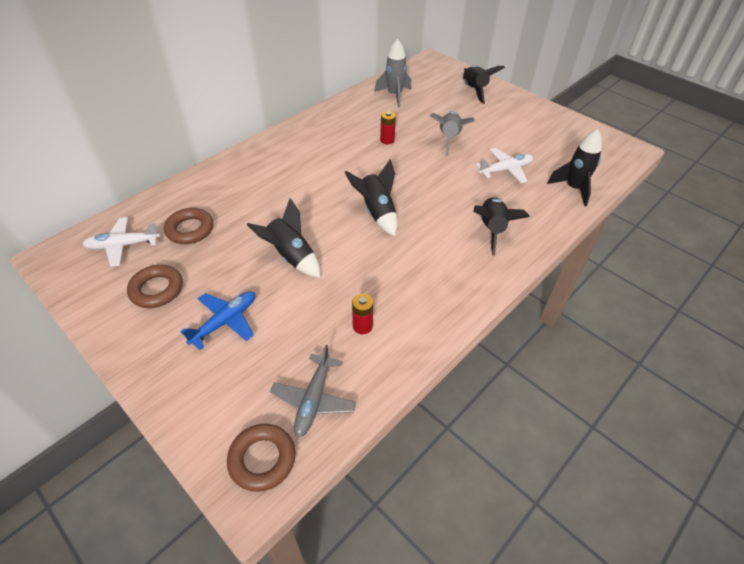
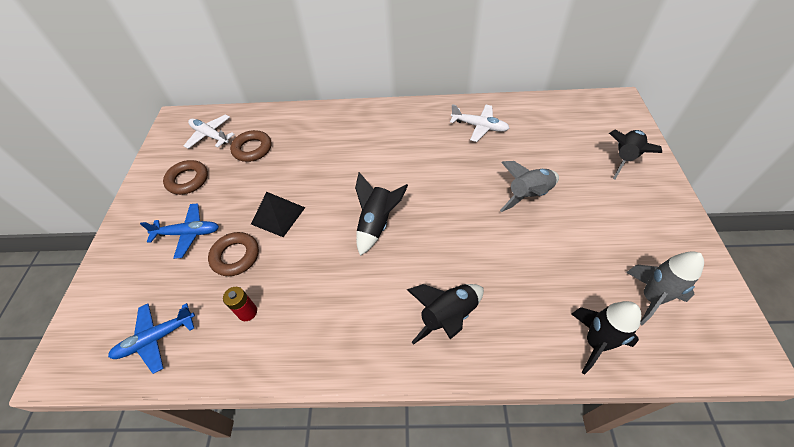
camera: 50 degrees right, 5 degrees up
(262, 459) = (88, 350): brown ring -> brown ring (235, 256)
(291, 256) = (278, 215): black rocket -> black pyramid
(314, 400) = (156, 338): grey plane -> blue plane
(387, 140) = (469, 161): red battery -> none
(394, 95) = (532, 121): grey rocket -> grey rocket (651, 298)
(505, 170) = (544, 266): white plane -> white plane (479, 126)

